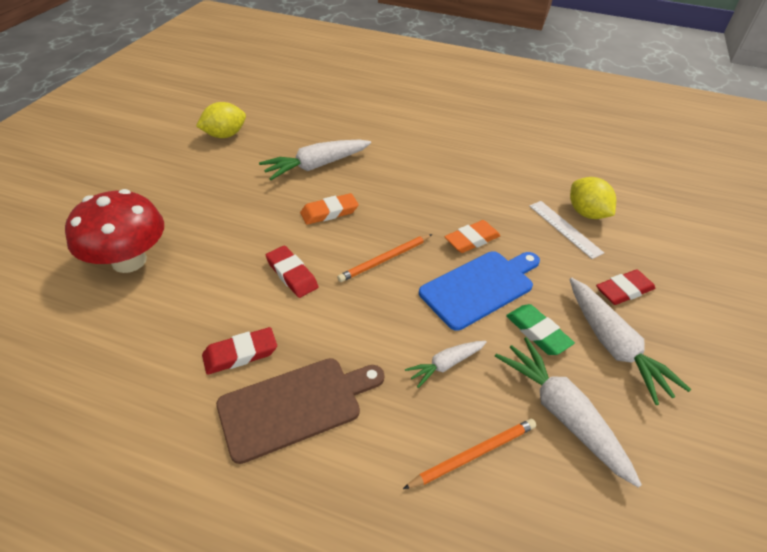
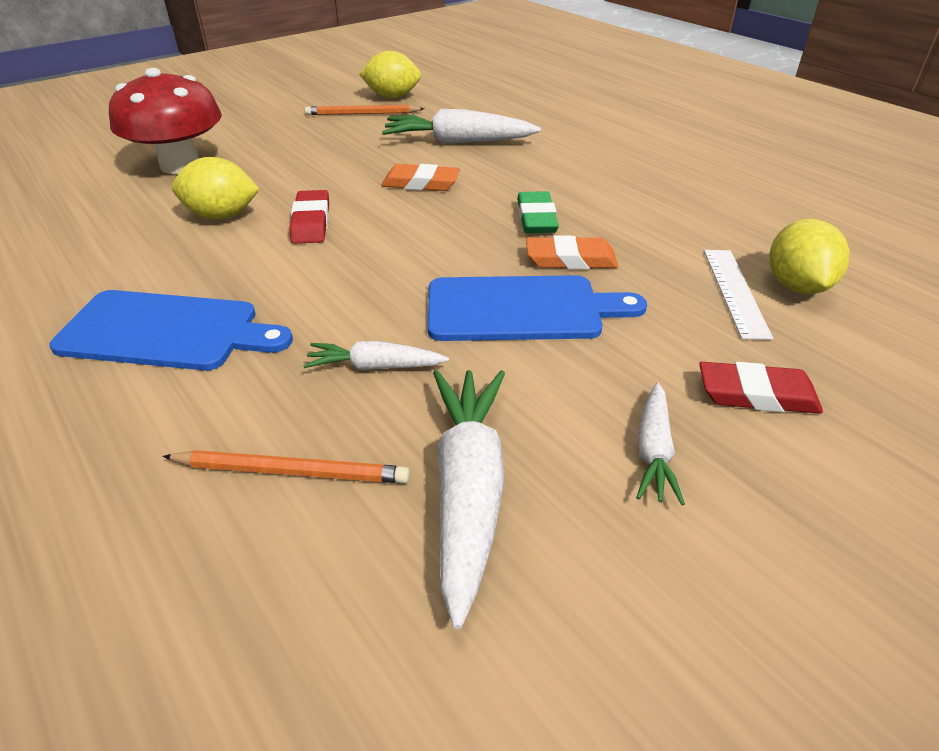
camera: 35 degrees right, 5 degrees down
(221, 295) = (222, 216): none -> yellow lemon
(240, 354) = (176, 268): red eraser -> none
(295, 406) = (166, 331): brown cutting board -> blue cutting board
(385, 259) = (431, 243): orange pencil -> orange pencil (362, 114)
(537, 332) = (546, 386): green eraser -> green eraser (536, 218)
(613, 346) = (653, 451): white carrot -> white carrot, size x0.56

